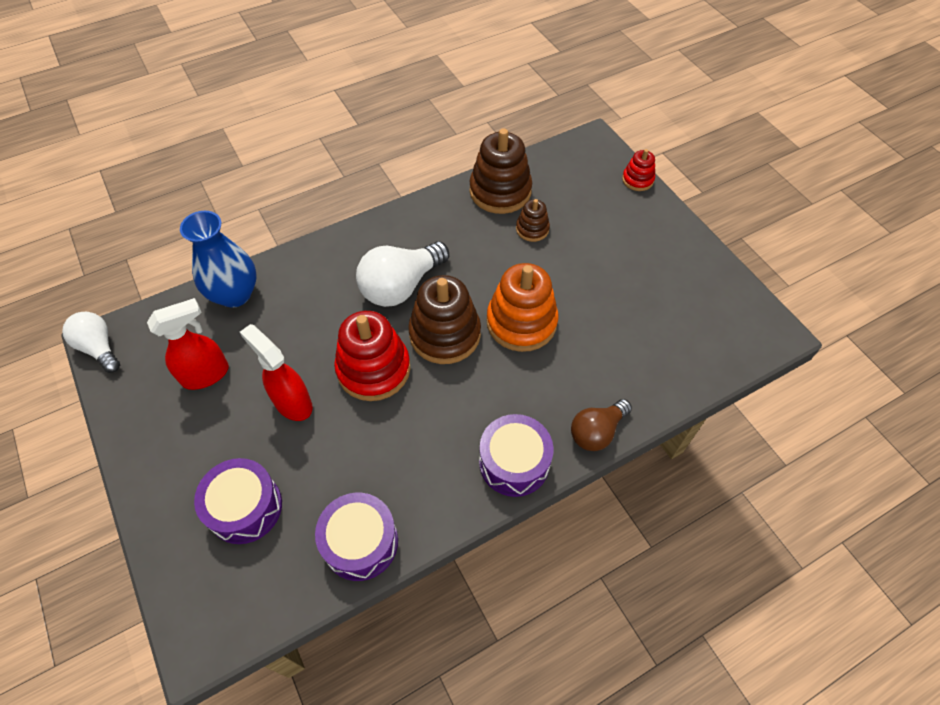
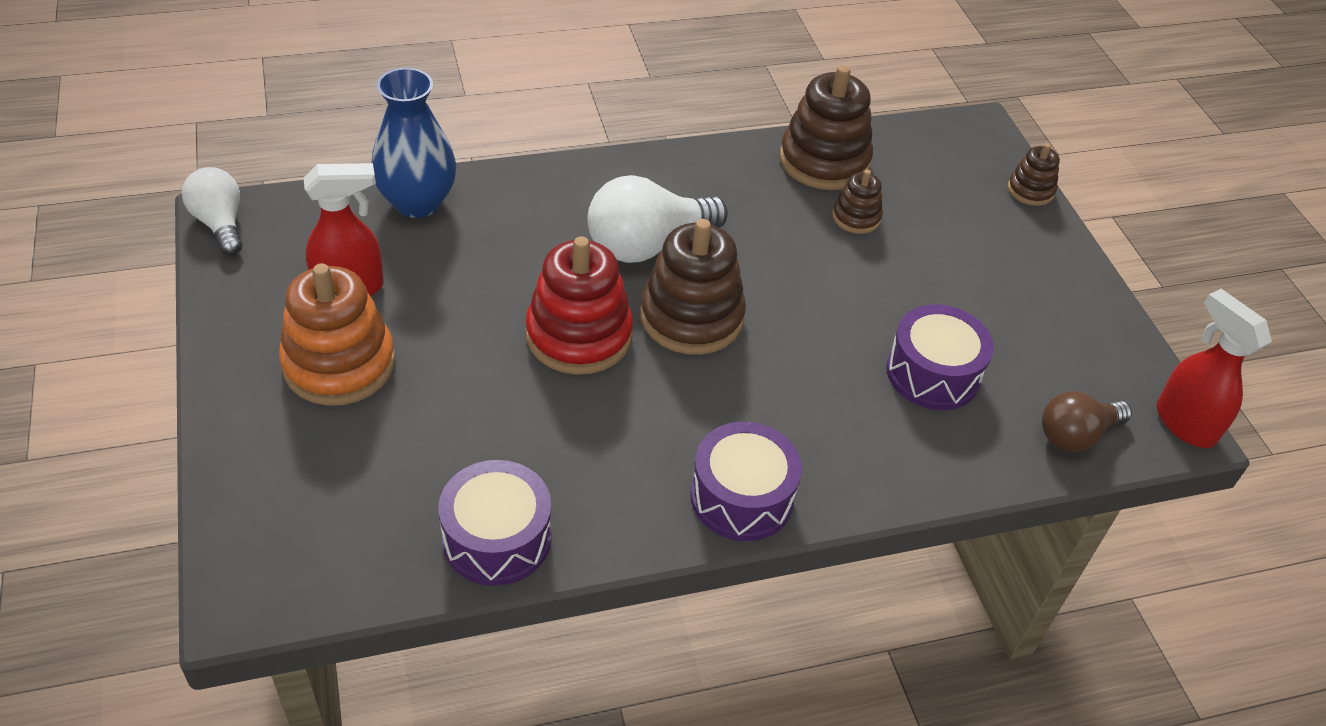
camera: 10 degrees right, 10 degrees down
(245, 507) = (353, 457): purple drum -> purple drum (933, 373)
(292, 402) = (455, 349): red spray bottle -> red spray bottle (1184, 423)
(521, 322) = (805, 328): orange stacking toy -> orange stacking toy (339, 364)
(596, 432) = (873, 489): brown light bulb -> brown light bulb (1075, 435)
(637, 180) = (1030, 190): red stacking toy -> brown stacking toy

